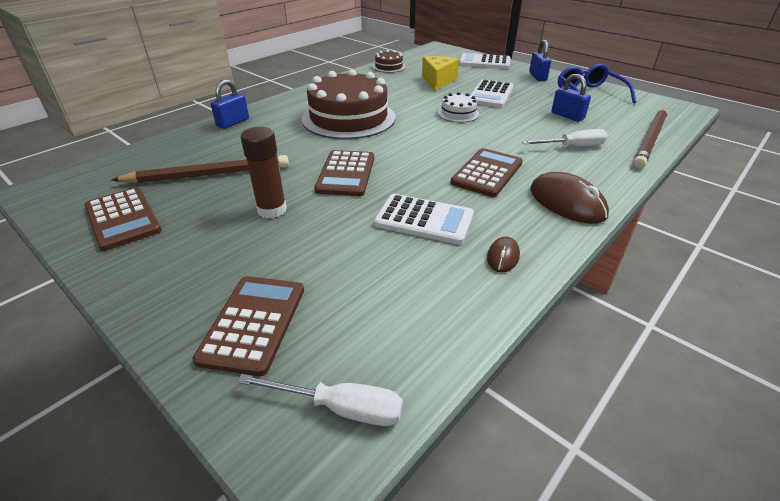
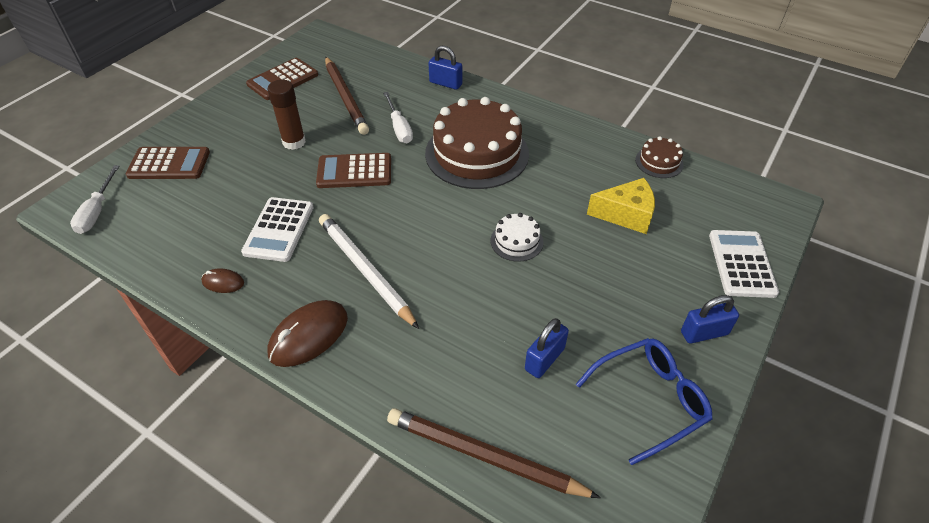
camera: 80 degrees right, 10 degrees up
(487, 173) = (365, 271): brown calculator -> white pencil
(490, 94) = (596, 272): white calculator -> none
(572, 147) = (443, 355): white screwdriver -> white screwdriver (399, 128)

